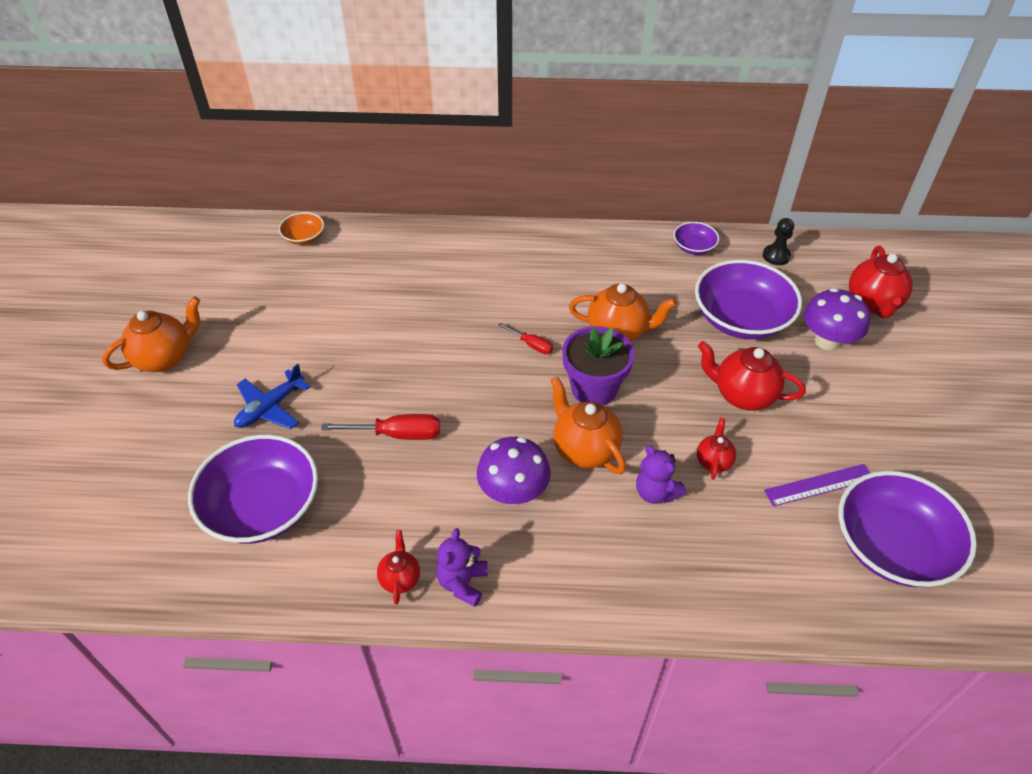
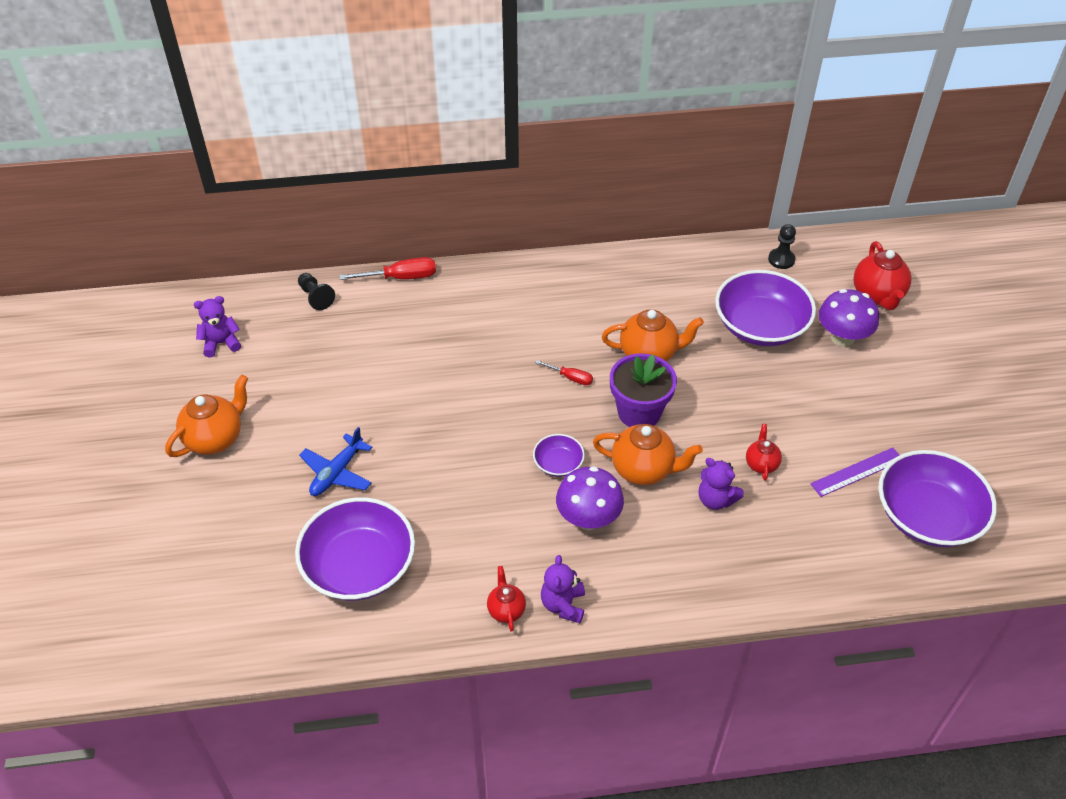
camera: 10 degrees left, 0 degrees up
(201, 269) = (221, 343): none -> purple teddy bear
(304, 237) = (316, 297): orange bowl -> black pawn
(398, 434) = (467, 480): red screwdriver -> red screwdriver (401, 277)
(584, 449) = (643, 470): orange teapot -> orange teapot turned 150 degrees clockwise
(694, 247) = (702, 260): purple bowl -> purple bowl (558, 464)
(743, 395) = (775, 399): red teapot -> none

